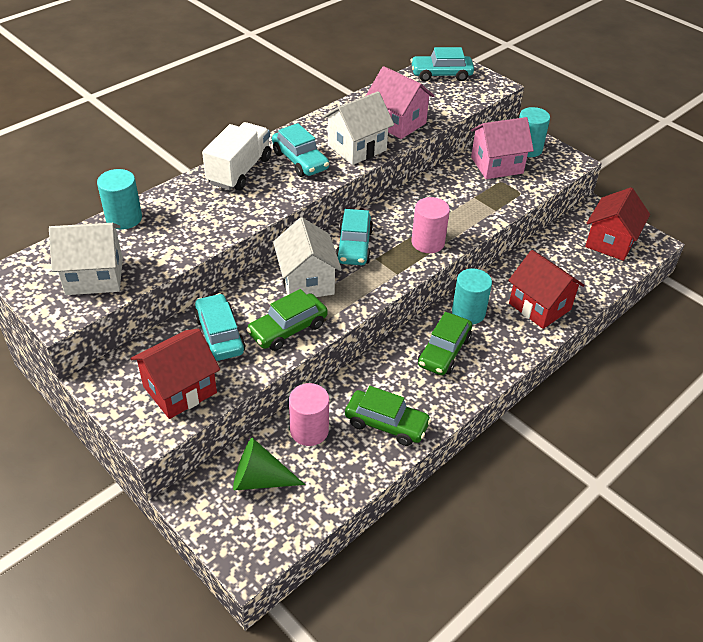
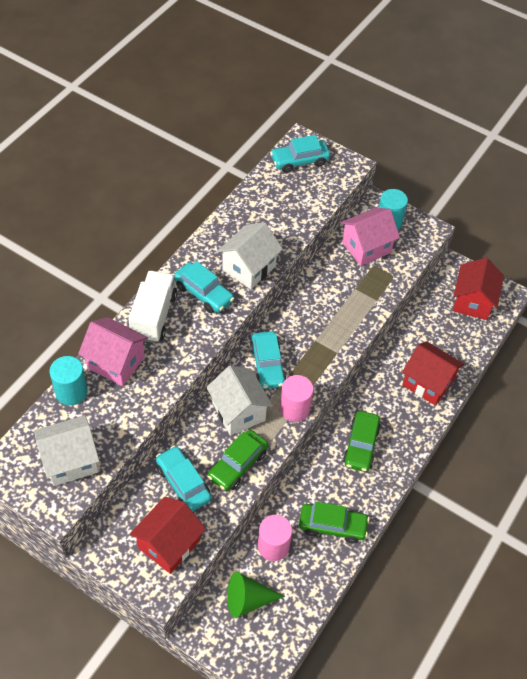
camera: 15 degrees left, 10 degrees up
(397, 123) = (276, 230): pink house -> pink house (116, 362)
(428, 242) = (328, 348): pink cylinder -> pink cylinder (294, 409)
(468, 312) = (371, 401): turquoise cylinder -> none

